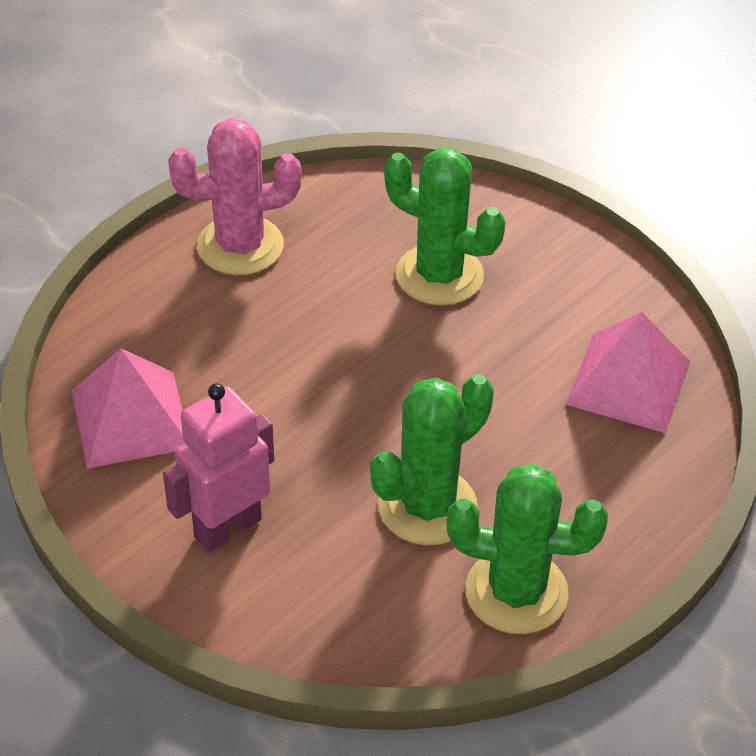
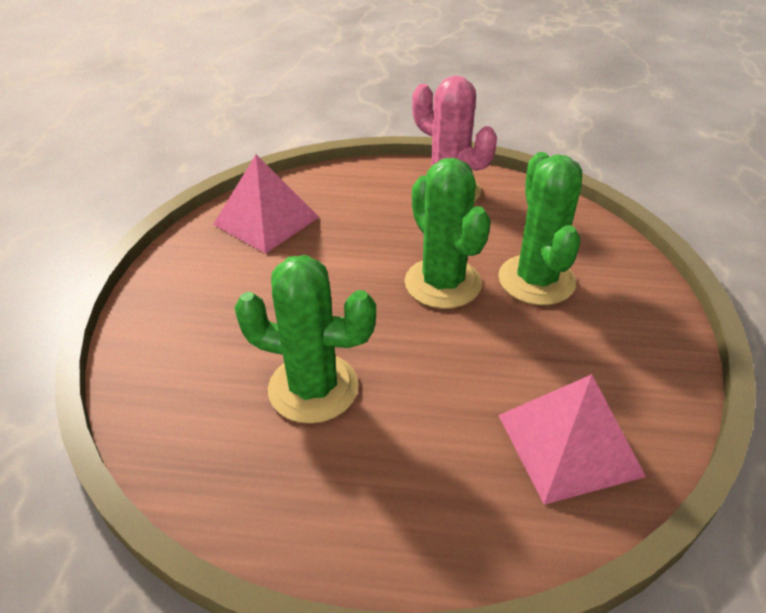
camera: 55 degrees right, 5 degrees down
(227, 527) = (211, 300): pink robot -> none
(516, 592) = (269, 492): green cactus -> green cactus (442, 283)

